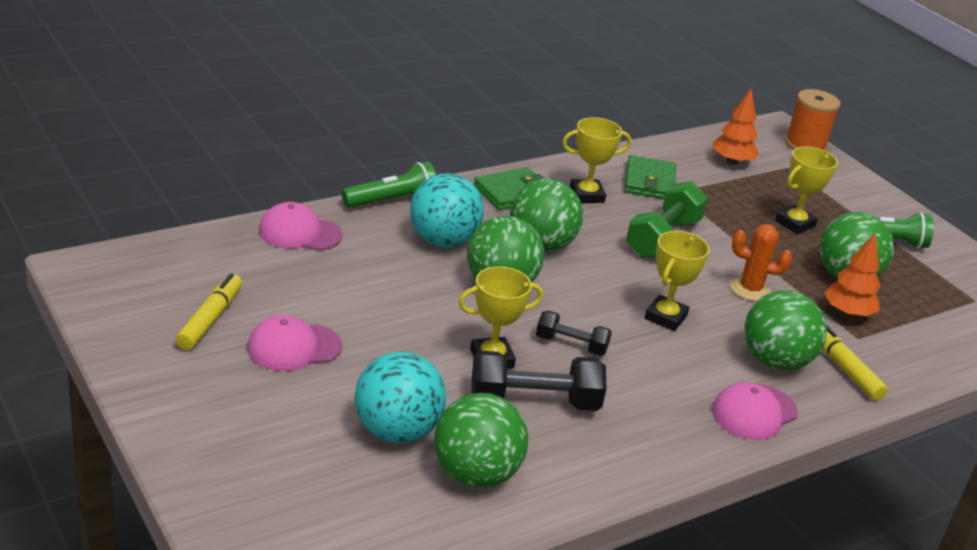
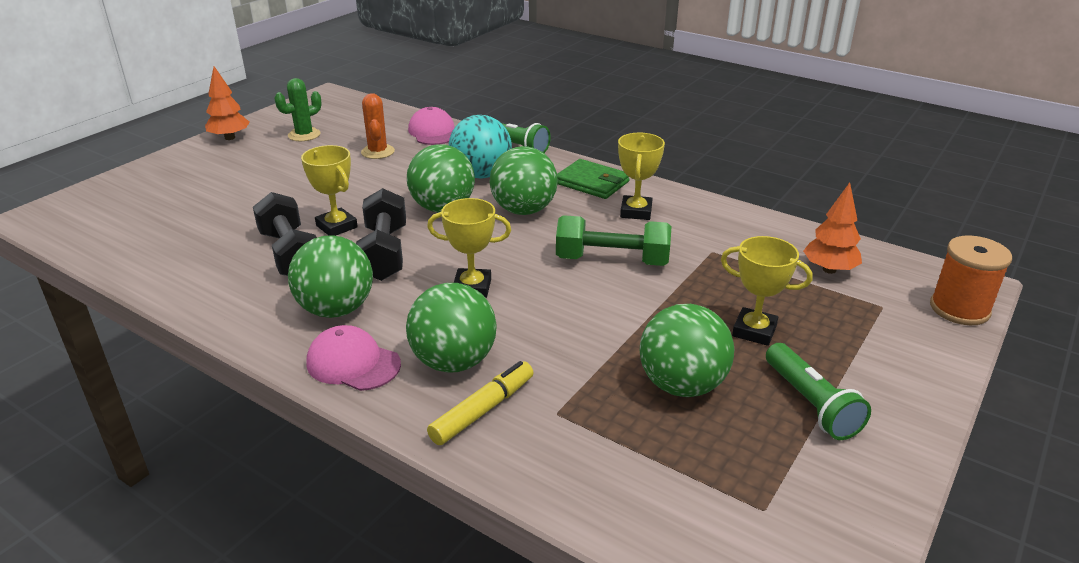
camera: 70 degrees right, 0 degrees up
(209, 319) = (304, 135): yellow marker -> green cactus
(294, 347) = (294, 163): pink cap -> none
(396, 431) = (220, 214): turquoise ball -> none
(475, 474) = (185, 252): green ball -> green ball (336, 310)
(571, 345) = (384, 253): black dumbbell -> black dumbbell, size x1.69
(586, 195) = (636, 212): yellow trophy -> yellow trophy turned 45 degrees clockwise
(649, 182) = (709, 234): green wallet -> none
(750, 289) = (575, 325): orange cactus -> orange cactus (378, 152)
(847, 313) = (600, 397): orange tree -> orange tree (230, 138)

